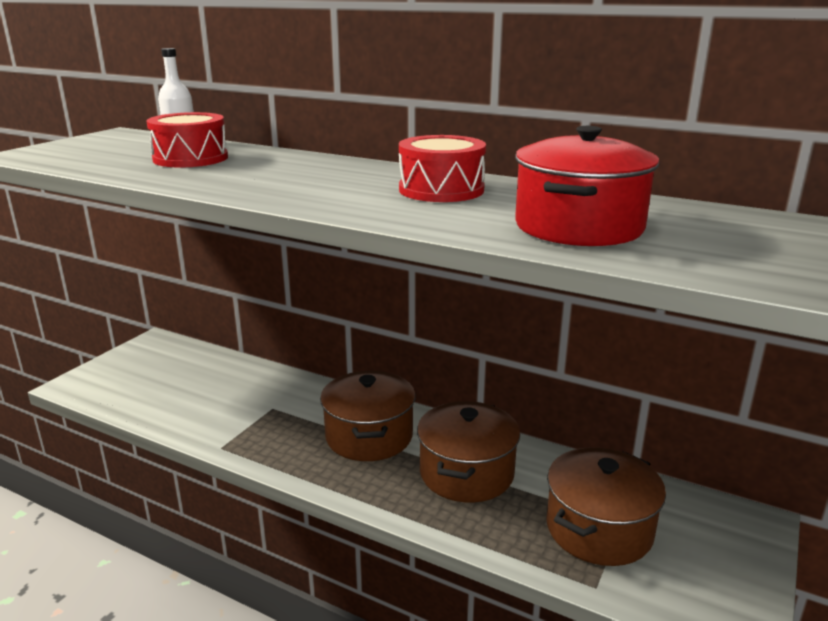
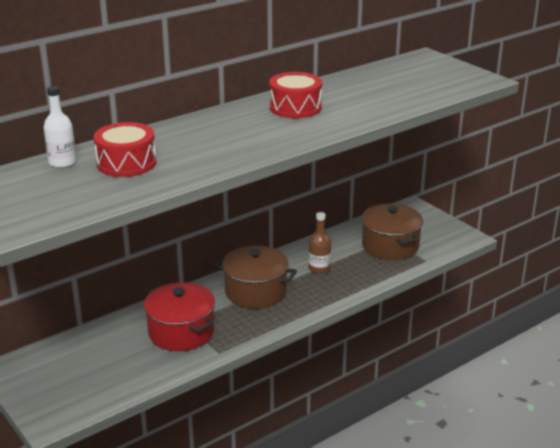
camera: 65 degrees left, 5 degrees up
(466, 473) = (319, 269): brown pot -> brown bottle
(579, 227) = (386, 95): red pot -> red pot (181, 332)

